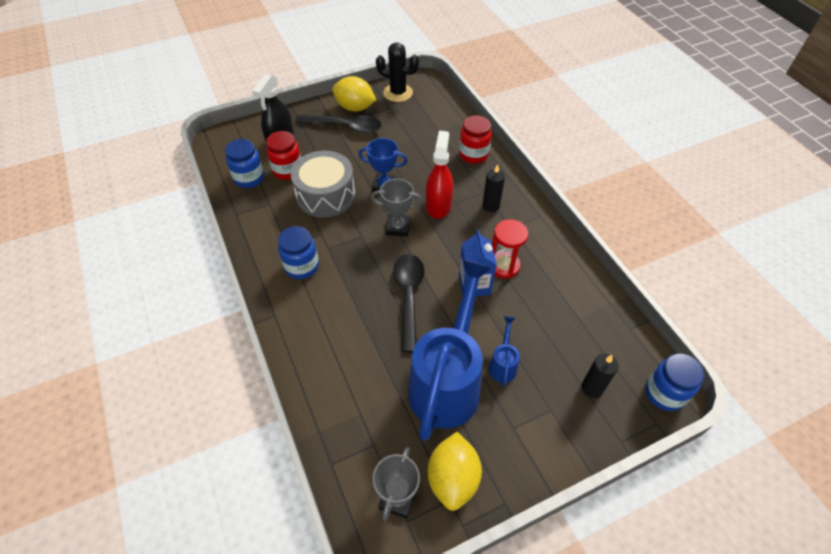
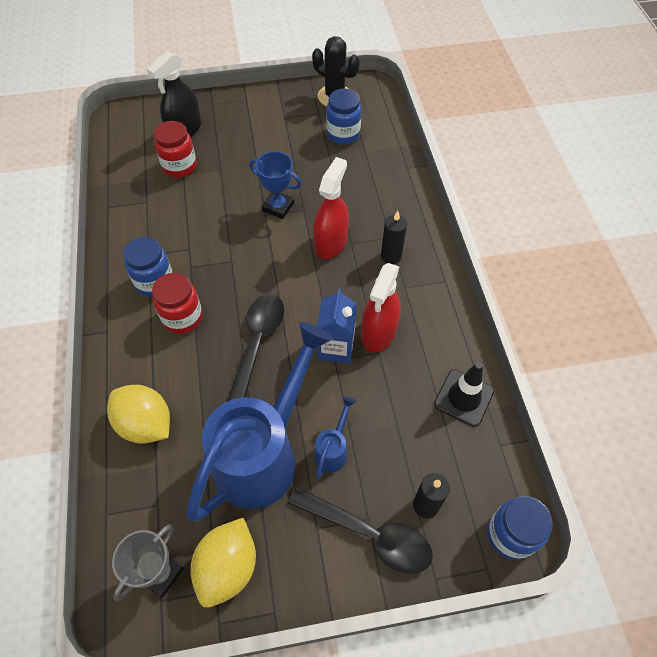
camera: 15 degrees right, 5 degrees up
(249, 178) = (135, 167): blue jar -> blue jar (343, 134)
(326, 195) = (210, 204): grey drum -> none
(345, 127) = (261, 127): black spoon -> black spoon (369, 534)
(355, 107) = (280, 105): yellow lemon -> yellow lemon (145, 424)
(398, 227) = (275, 259): grey trophy -> none
(473, 154) = (394, 189): red jar -> red jar (182, 317)
(504, 266) = (378, 332): red hourglass -> red spray bottle
(589, 300) = (464, 398): none -> black traffic cone

